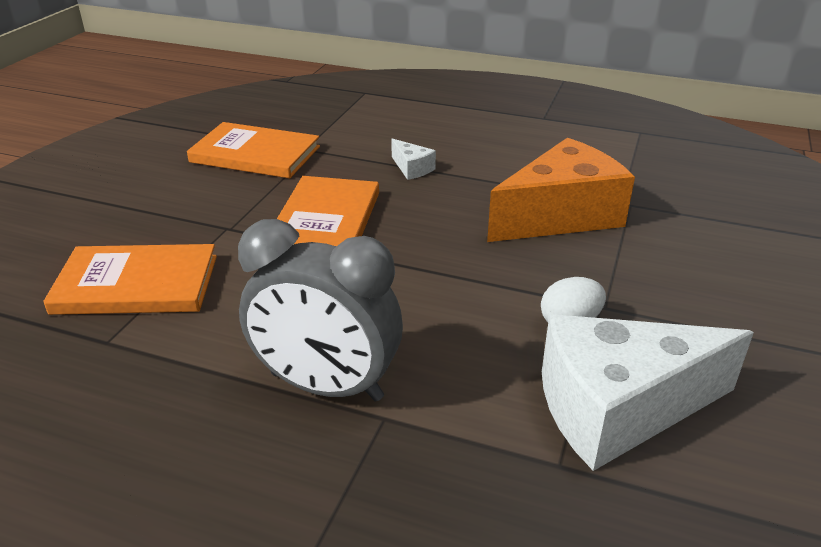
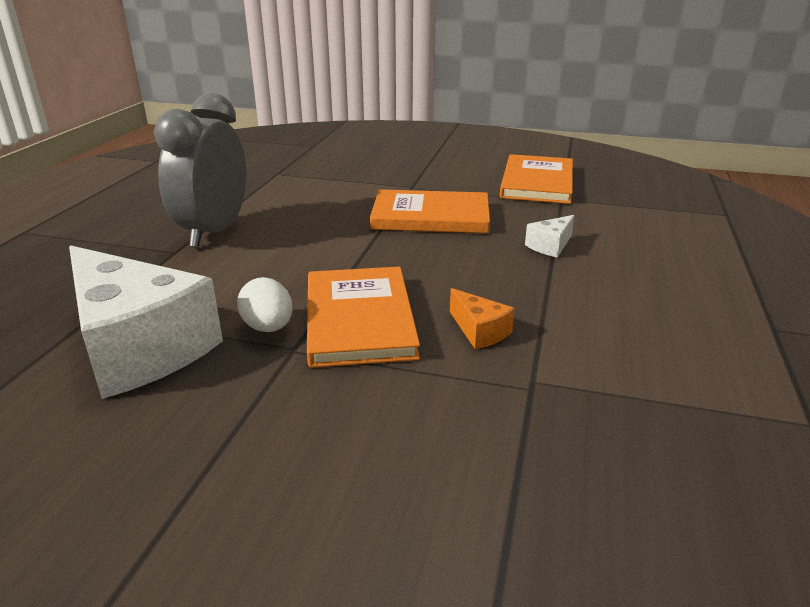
camera: 85 degrees right, 5 degrees down
(136, 284) = (336, 172): orange book -> orange book (359, 319)
(560, 216) = (479, 331): orange cheese -> orange cheese, size x0.41
(618, 409) = (139, 346): white cheese -> white cheese turned 150 degrees clockwise

